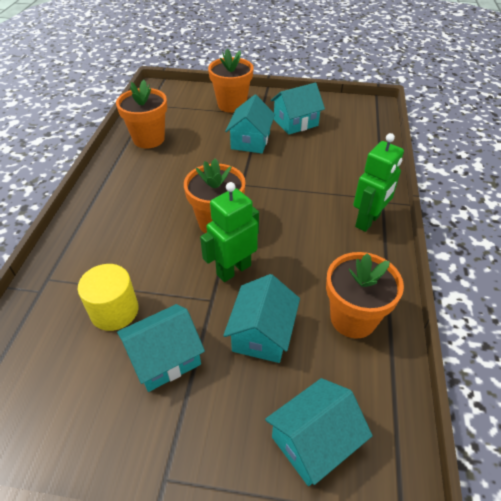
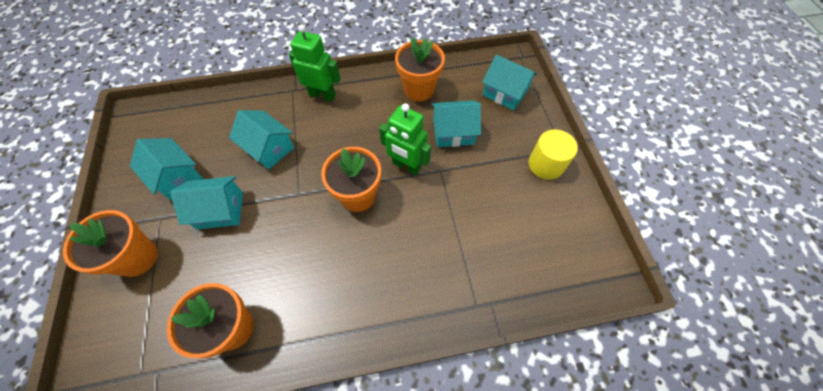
camera: 110 degrees left, 15 degrees up
(114, 311) = (480, 231): yellow cylinder -> yellow cylinder (546, 164)
(165, 358) = (498, 179): turquoise house -> turquoise house (269, 148)

